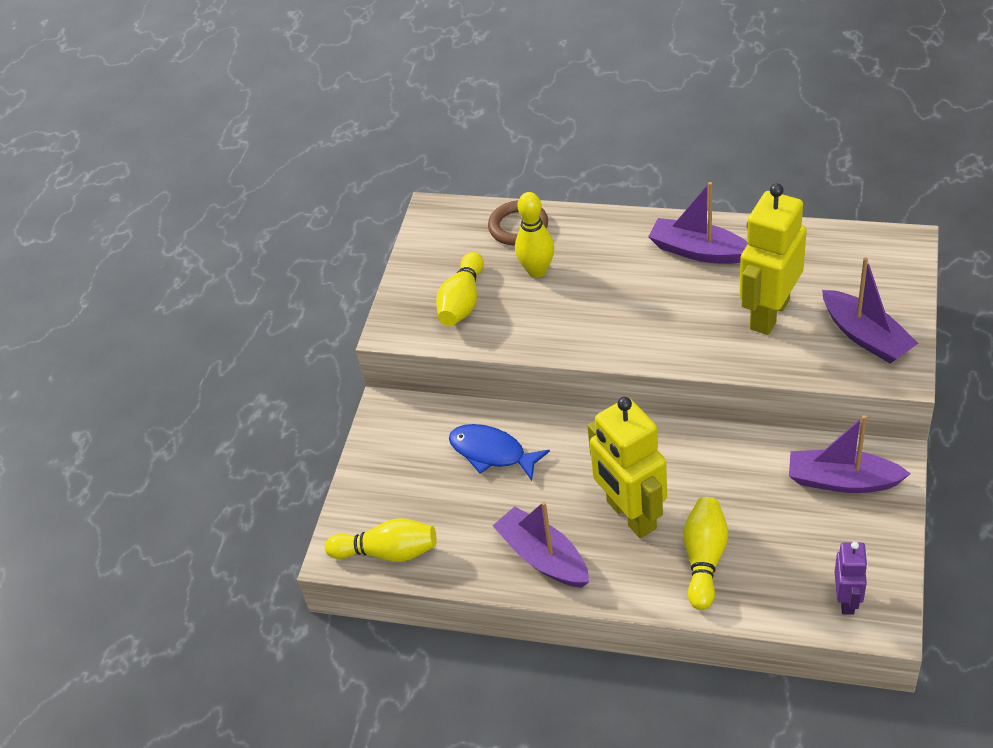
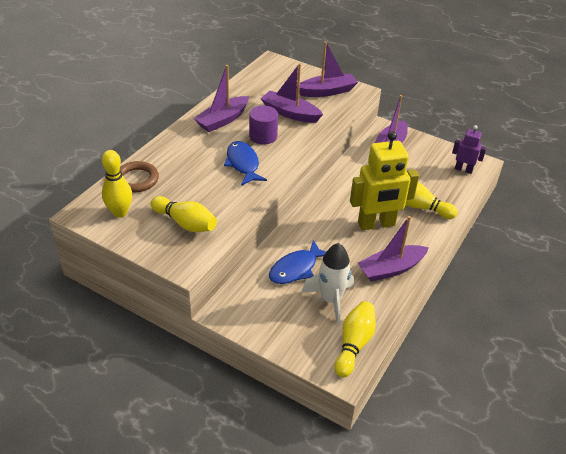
camera: 80 degrees left, 5 degrees down
(453, 506) = (331, 300): none -> white rocket
(537, 271) = (185, 183): yellow bowling pin -> yellow bowling pin (120, 212)
(610, 309) = (243, 164): none -> blue fish
(688, 306) = (263, 136): none -> purple cylinder
(769, 314) = (290, 113): yellow robot -> purple boat

